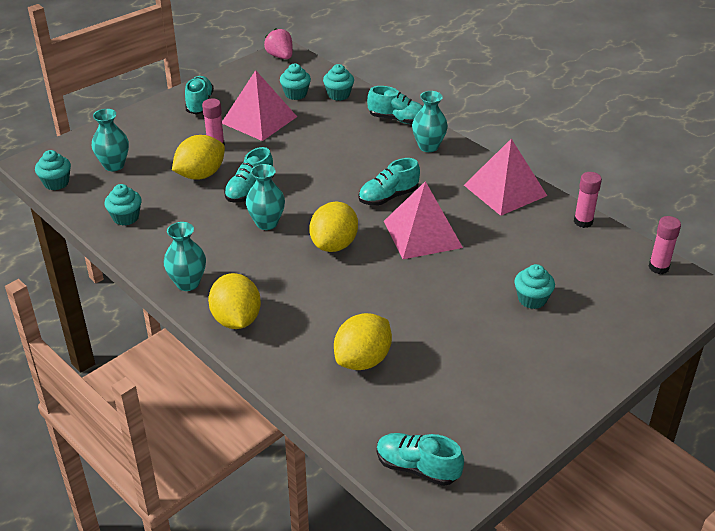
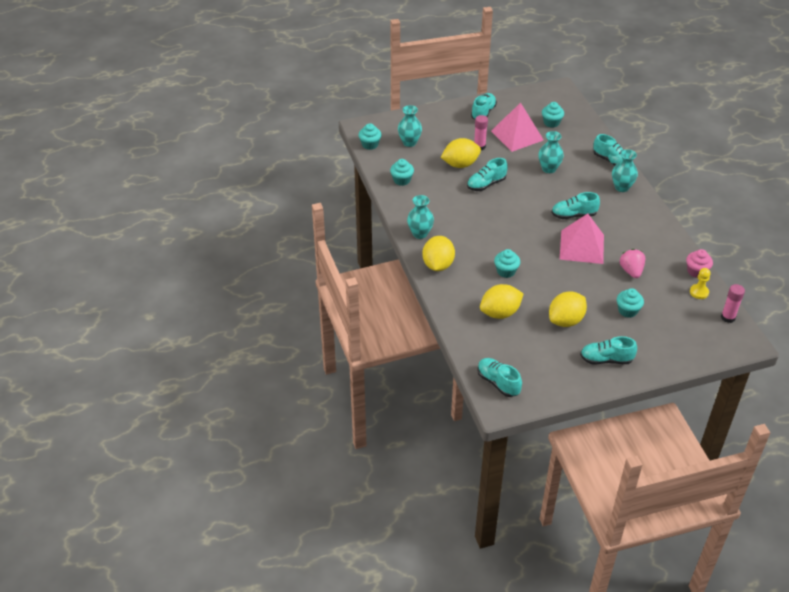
camera: 25 degrees right, 5 degrees up
(267, 223) = (486, 209): turquoise vase -> turquoise vase (549, 169)
(280, 56) = (556, 90): pink strawberry -> pink strawberry (631, 271)
(334, 244) = (521, 236): yellow lemon -> yellow lemon (566, 320)
(338, 95) = (581, 131): turquoise cupcake -> turquoise cupcake (506, 271)
(505, 190) = (656, 234): pink pyramid -> none
(546, 377) = (606, 359): none -> turquoise shoe
(583, 221) = (696, 271): pink glue stick -> pink cupcake
(603, 246) = (699, 292): none -> yellow pawn

